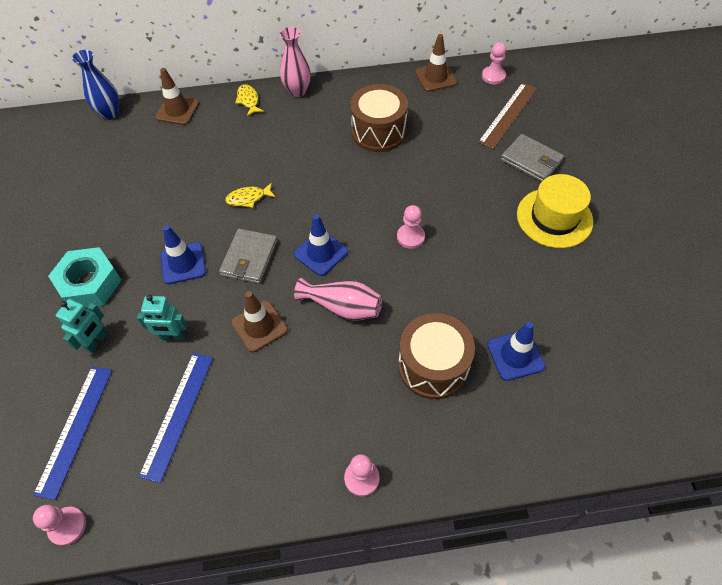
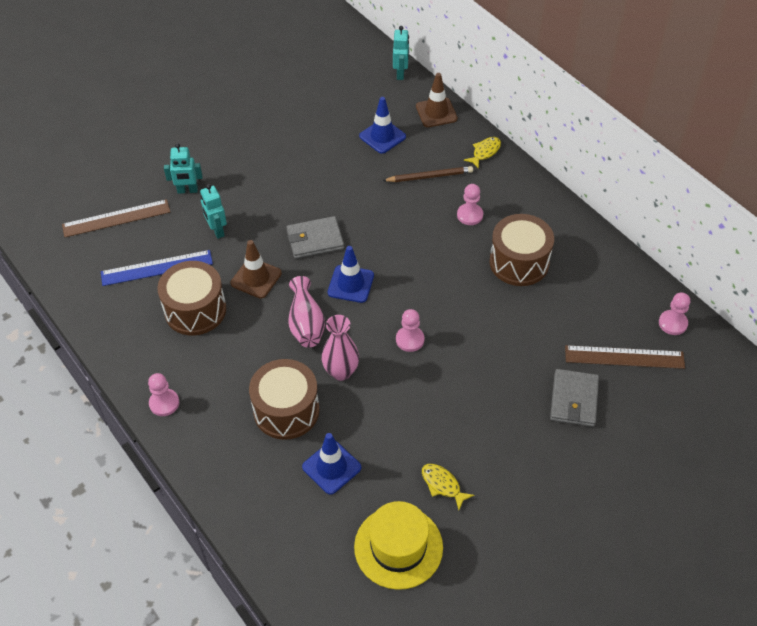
camera: 60 degrees right, 5 degrees down
(67, 526) = (51, 254): pink pawn -> pink pawn (470, 215)
(75, 429) = (116, 218): blue ruler -> brown ruler
(90, 284) = (232, 159): turquoise nut -> none
(110, 113) = (400, 74): blue vase -> turquoise robot
(183, 263) = (284, 202): blue traffic cone -> blue traffic cone (382, 136)
(244, 146) = (429, 176): none -> brown pencil
(248, 198) = (375, 208): yellow fish -> yellow fish (442, 485)
(261, 398) = (195, 310): none -> brown drum
(297, 91) = (524, 180): pink vase -> pink vase (341, 372)
(435, 77) = (630, 276): brown traffic cone -> none
(554, 218) = (510, 445): yellow hat -> yellow hat (398, 547)

